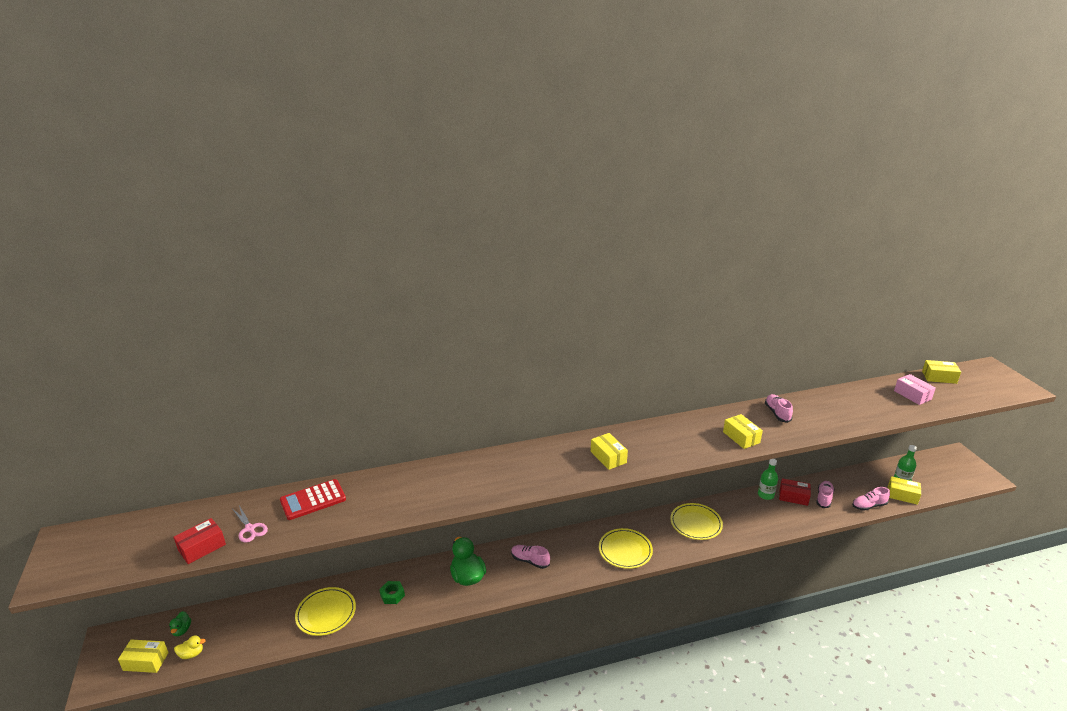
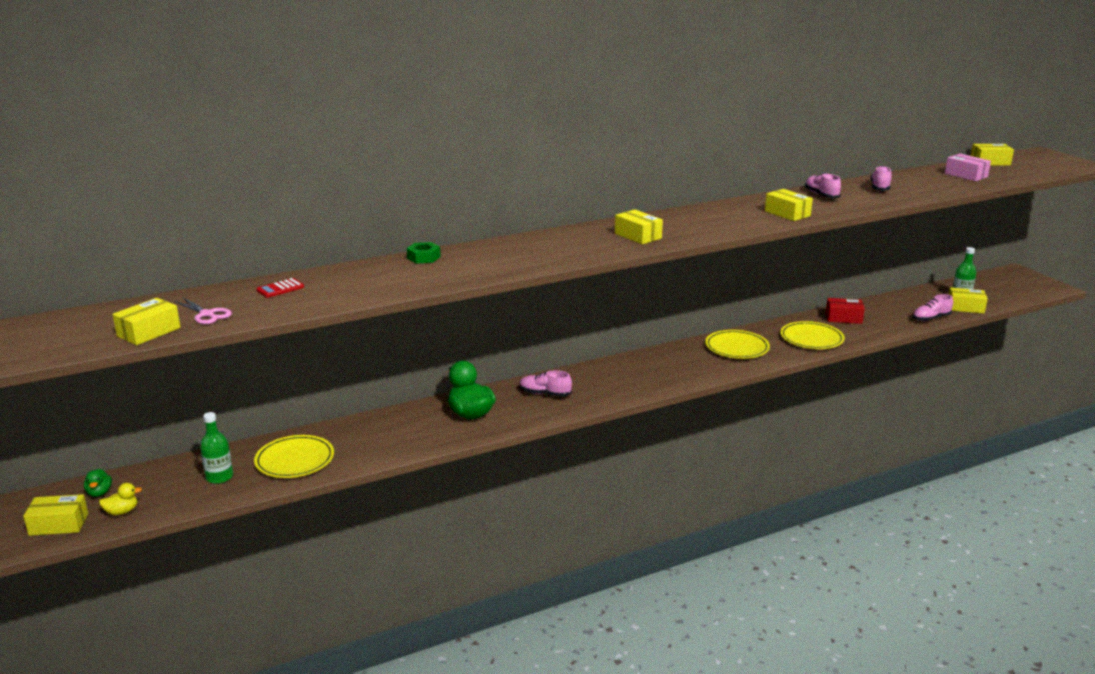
camera: 10 degrees left, 5 degrees down
(202, 547) = (149, 332): red box -> yellow box
(313, 500) = (280, 289): red calculator -> red calculator, size x0.55
(392, 595) = (378, 437): green nut -> green nut (424, 257)
(625, 550) = (659, 376): yellow plate -> yellow plate (811, 338)
(765, 495) = (811, 319): green bottle -> green bottle (219, 477)
(824, 498) = (878, 316): pink shoe -> pink shoe (880, 188)

